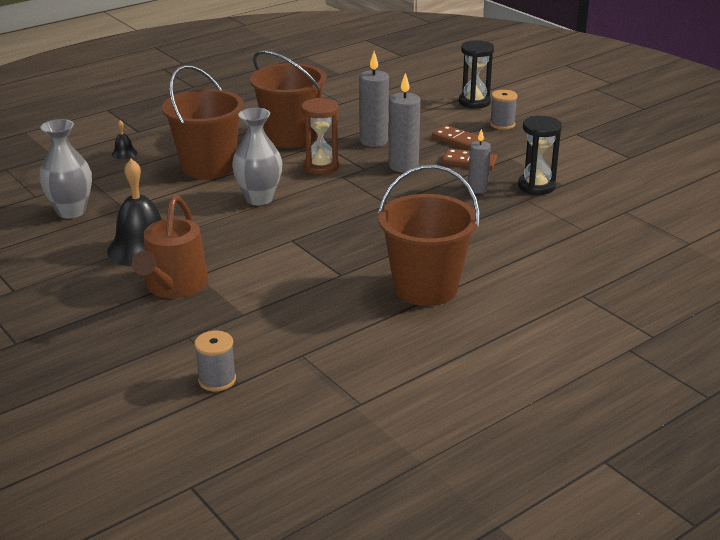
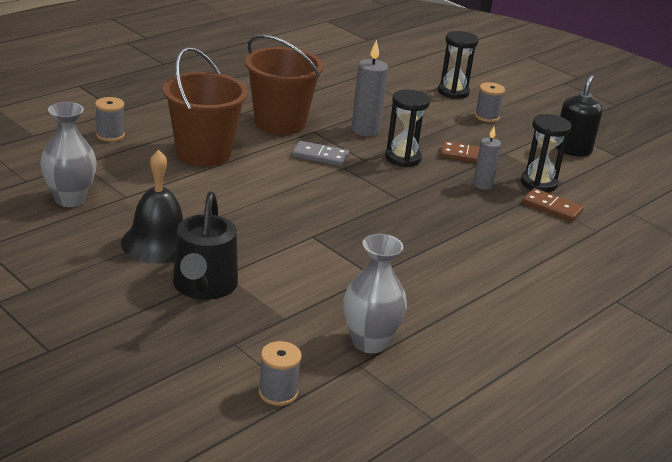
camera: 10 degrees left, 0 degrees up
(124, 153) = (110, 135): black bell -> grey spool
(174, 286) = (204, 286): brown watering can -> black watering can
(259, 198) = (266, 189): grey vase -> grey vase (369, 342)
(321, 166) = (320, 156): brown hourglass -> grey domino
(403, 166) = (403, 158): grey candle -> black hourglass
(425, 288) = (462, 291): brown bucket -> none
(458, 140) = (449, 132): brown domino -> brown domino (552, 207)
(583, 153) = (572, 149): none -> black soap dispenser

